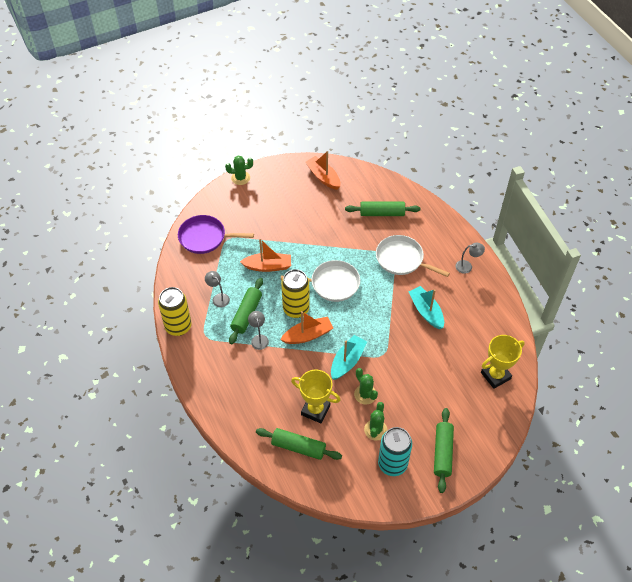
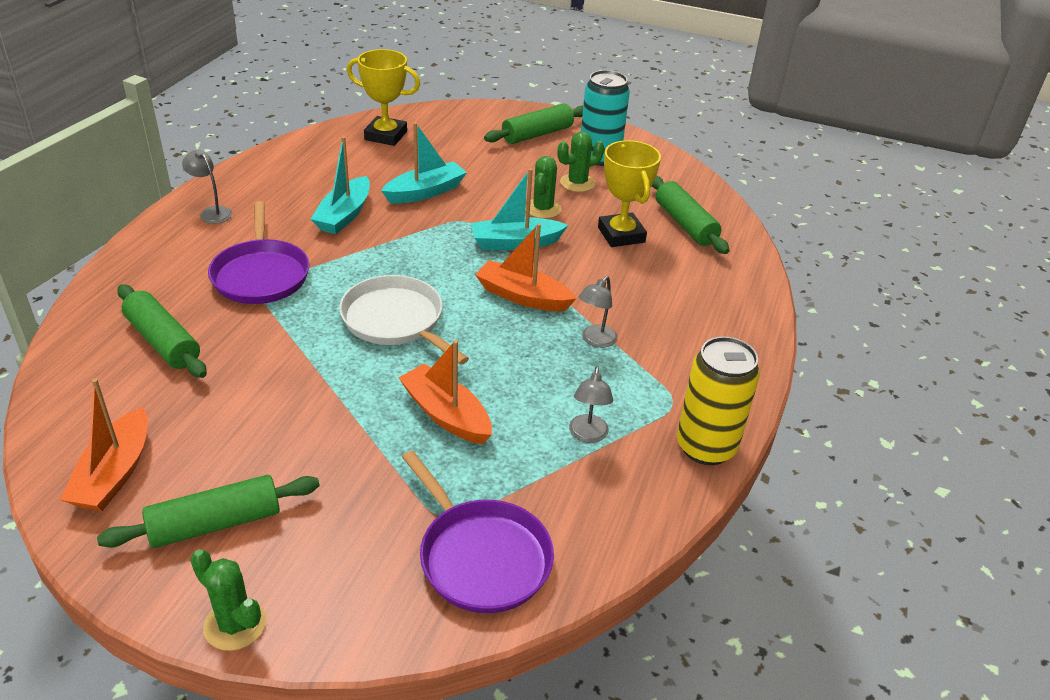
camera: 135 degrees left, 15 degrees down
(246, 314) = (573, 380): green rolling pin -> green rolling pin (215, 524)
(296, 309) = (492, 332): yellow can -> none
(402, 259) = (261, 275): white pan -> purple pan
(421, 355) = (425, 192): none -> turquoise boat

